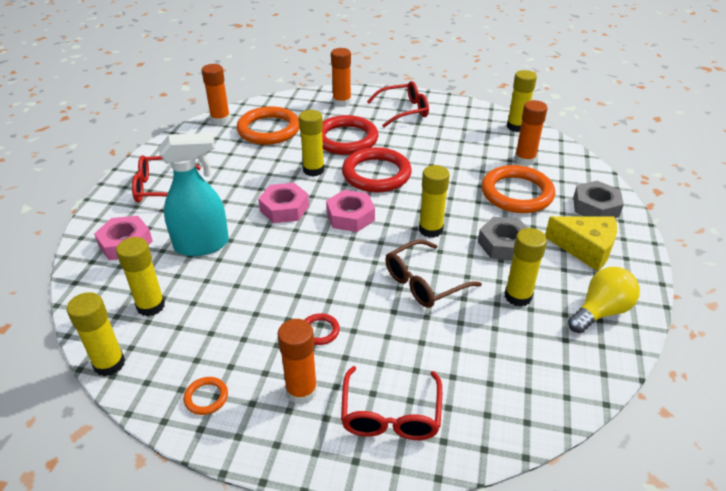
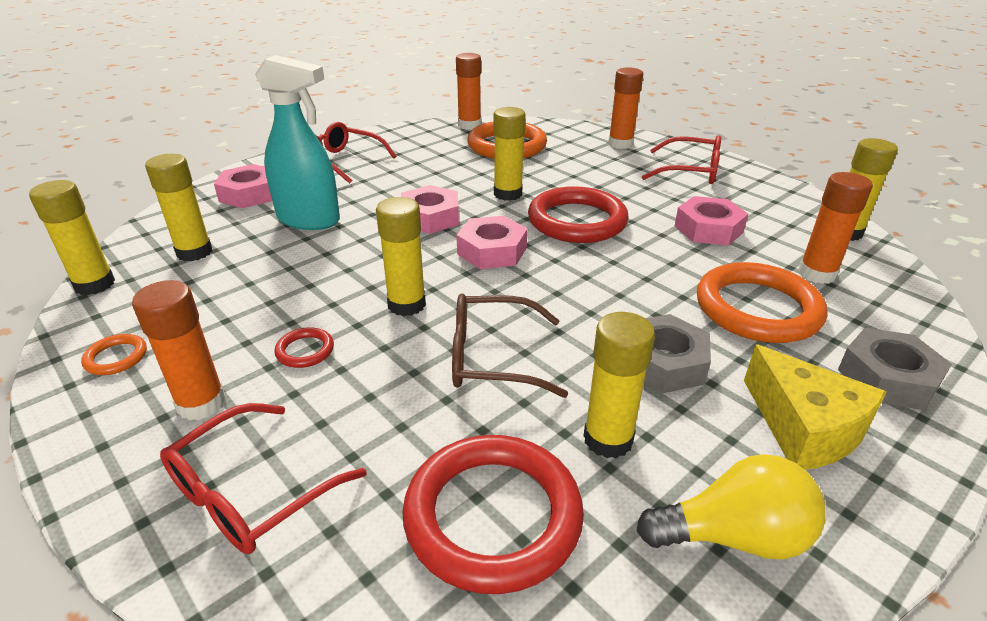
camera: 35 degrees right, 5 degrees down
(346, 139) = (582, 177): red ring -> red ring (493, 516)
(430, 230) = (575, 302): yellow glue stick -> yellow glue stick (406, 305)
(451, 151) = (708, 229): none -> pink nut

